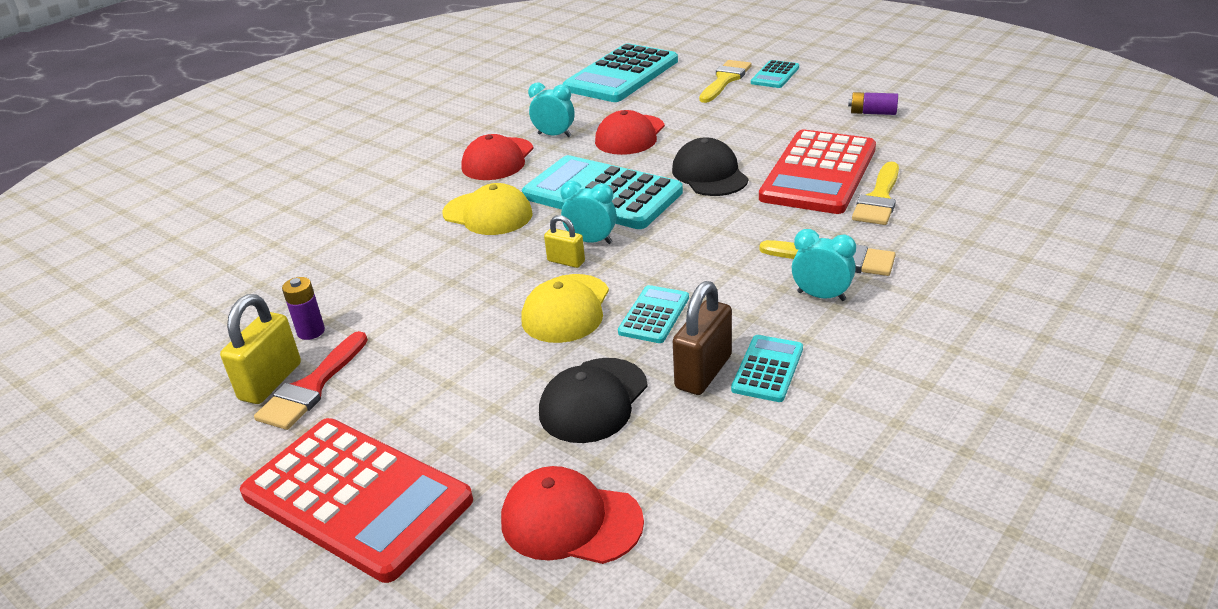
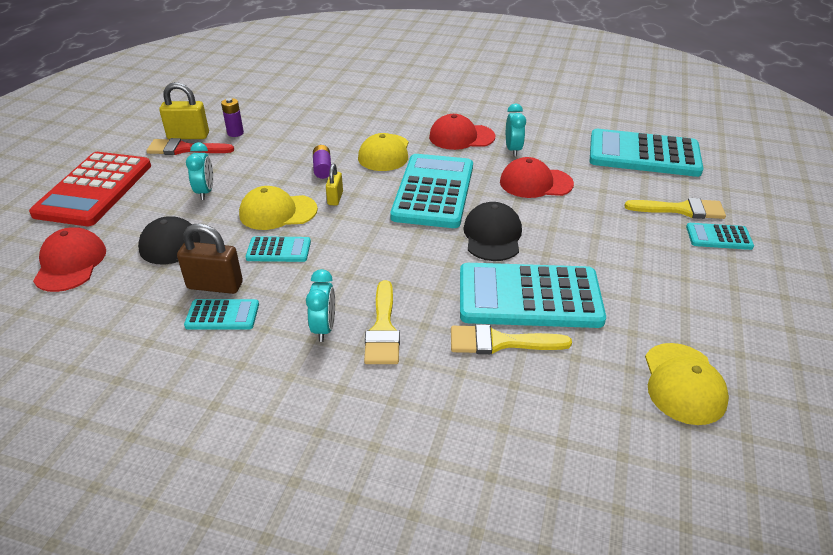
camera: 65 degrees right, 5 degrees up
(591, 241) = (365, 202): turquoise clock -> turquoise clock (205, 192)
(709, 174) = (492, 235): black cap -> black cap turned 45 degrees counterclockwise
(819, 173) = (529, 297): red calculator -> turquoise calculator
(872, 113) = (683, 315): purple battery -> purple battery (322, 168)
(954, 131) = (683, 383): none -> yellow cap

